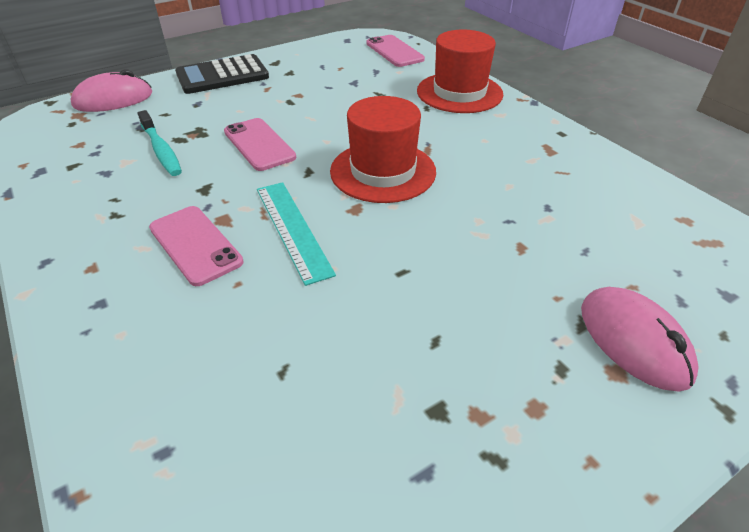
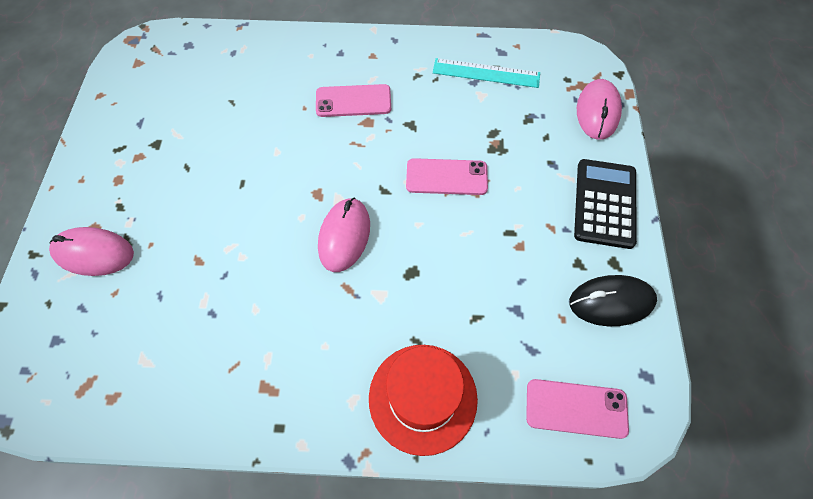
camera: 125 degrees right, 20 degrees up
(161, 150) = (482, 117): turquoise toothbrush -> none
(292, 229) = (326, 150): turquoise ruler -> turquoise ruler (486, 73)
(308, 57) = (611, 302): none -> black mouse
(383, 171) = (344, 236): red hat -> pink mouse

